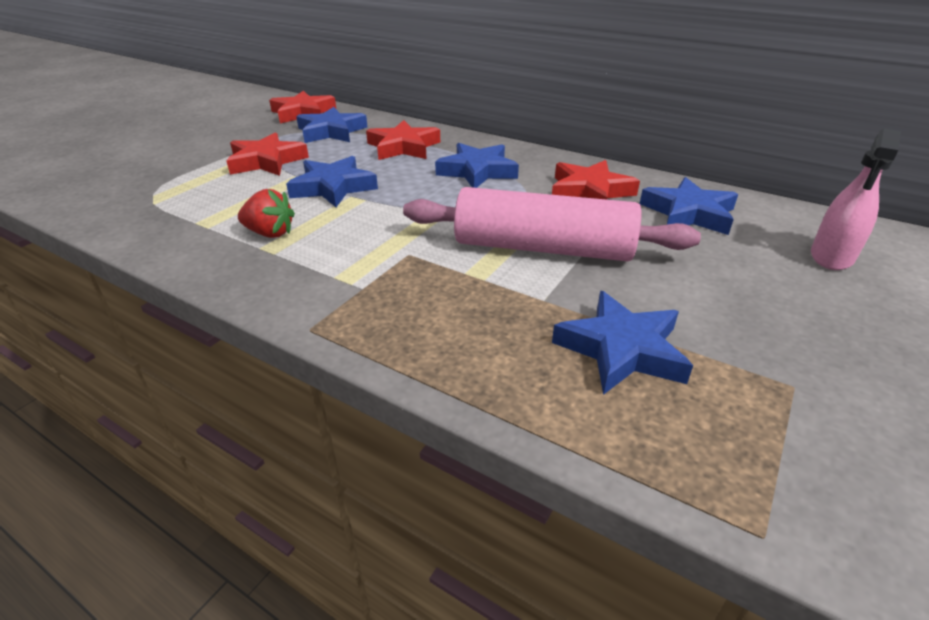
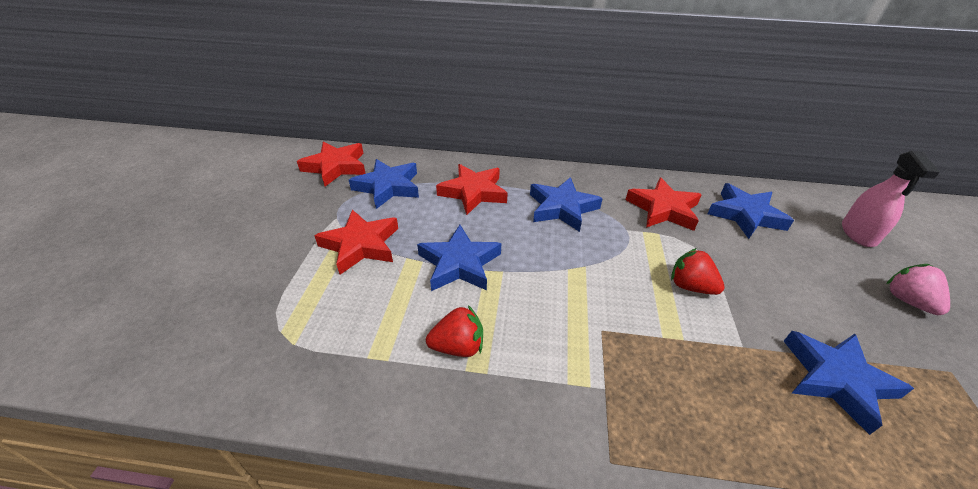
camera: 25 degrees left, 5 degrees up
(542, 248) = (690, 286): pink rolling pin -> red strawberry
(820, 321) = (908, 301): none -> pink strawberry

